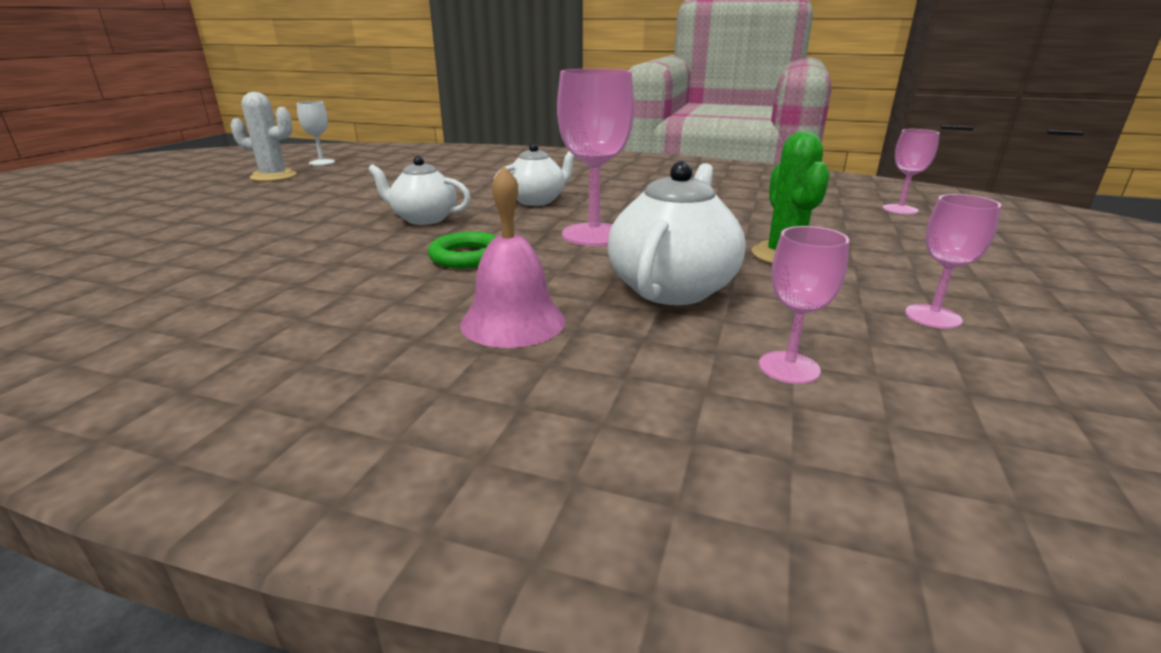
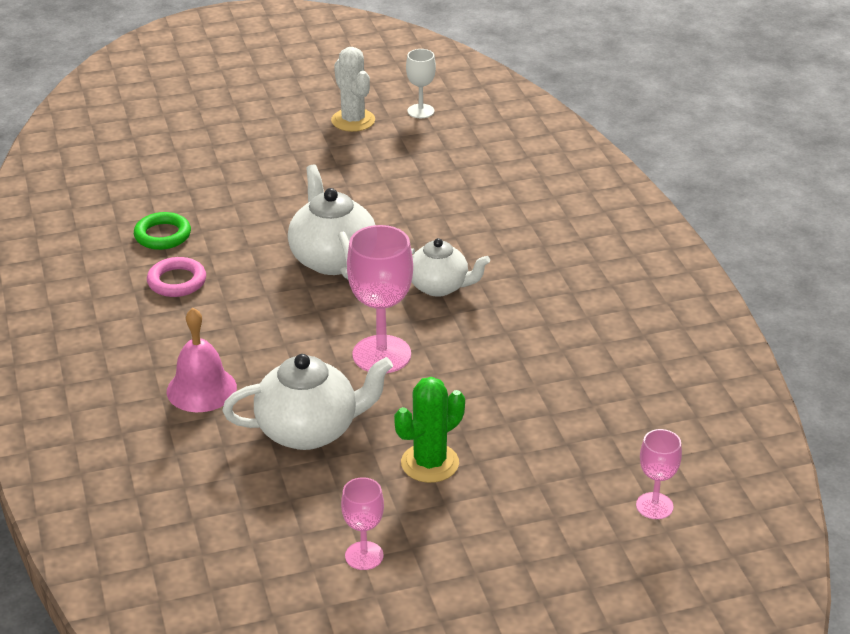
camera: 55 degrees right, 10 degrees up
(294, 282) = (177, 281): none -> pink ring
(423, 219) = (332, 259): white teapot -> white teapot, size x1.50
(467, 256) = (279, 321): green ring -> green ring (162, 235)
(789, 367) = (233, 508): pink goblet -> none

